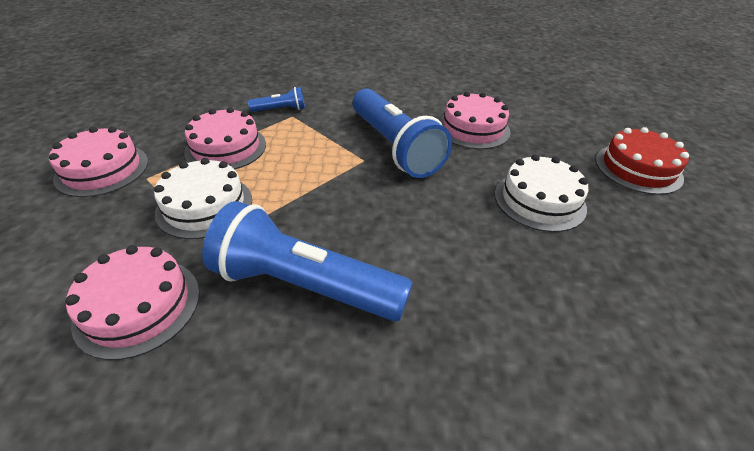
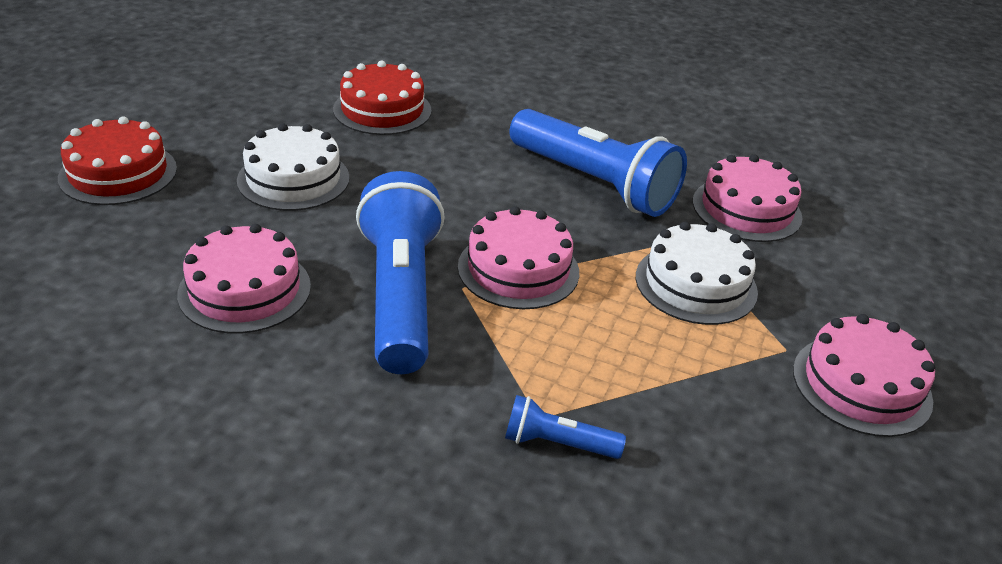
camera: 160 degrees left, 5 degrees down
(226, 148) = (670, 372): pink cake -> pink cake (518, 269)
(576, 315) = (382, 110): none -> red cake

